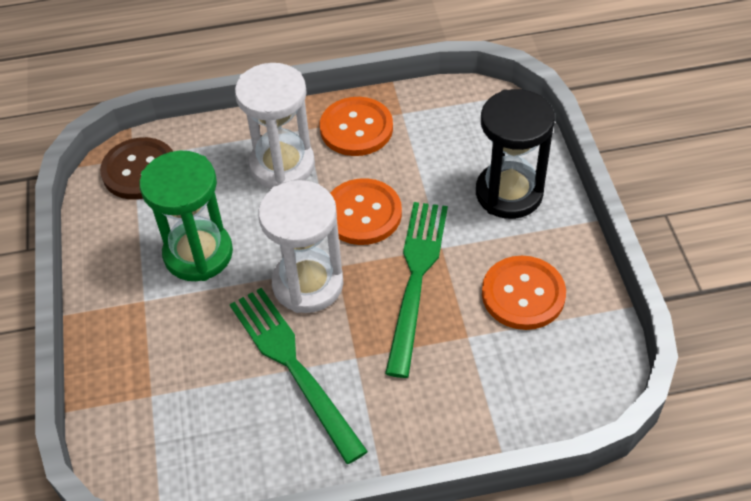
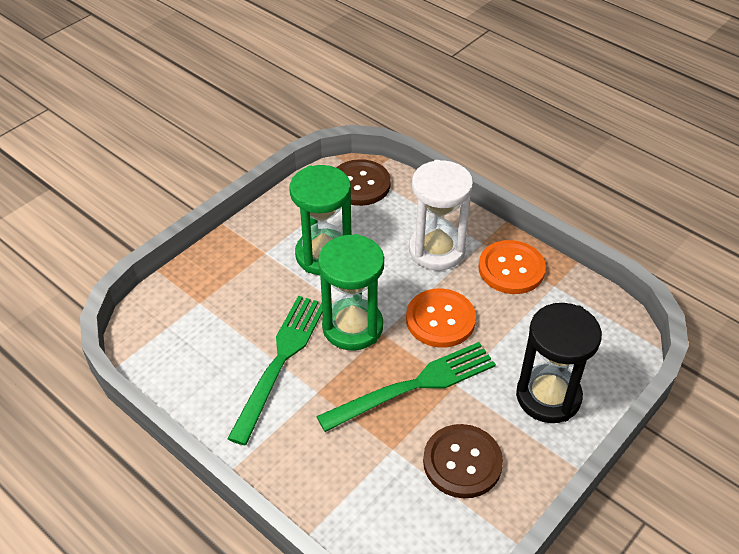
camera: 50 degrees right, 5 degrees down
(308, 284) = (352, 327): white hourglass -> green hourglass
(523, 294) = (462, 462): orange button -> brown button

